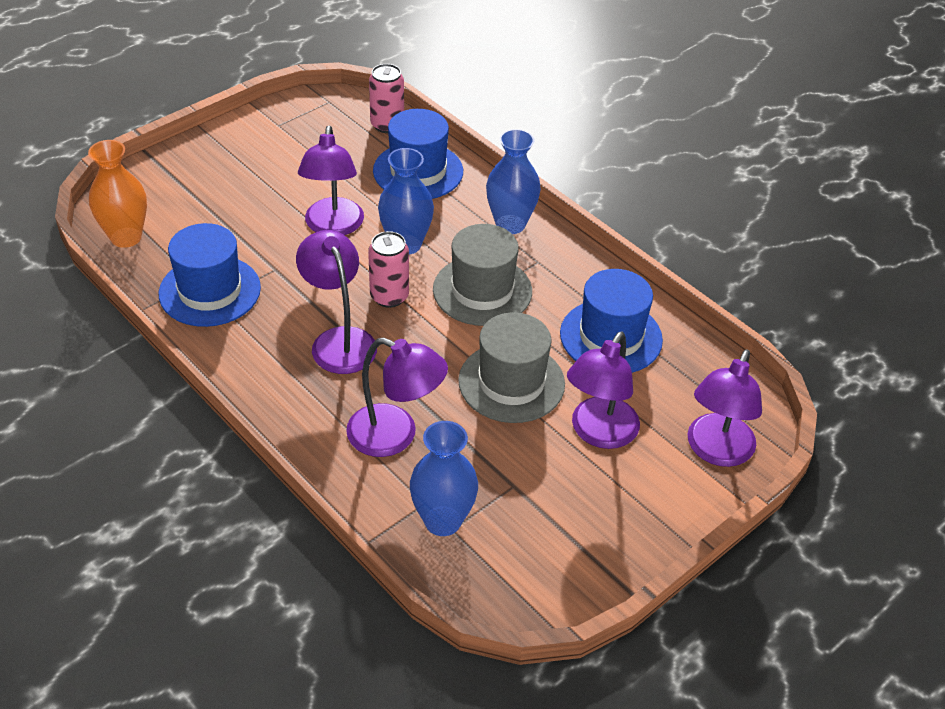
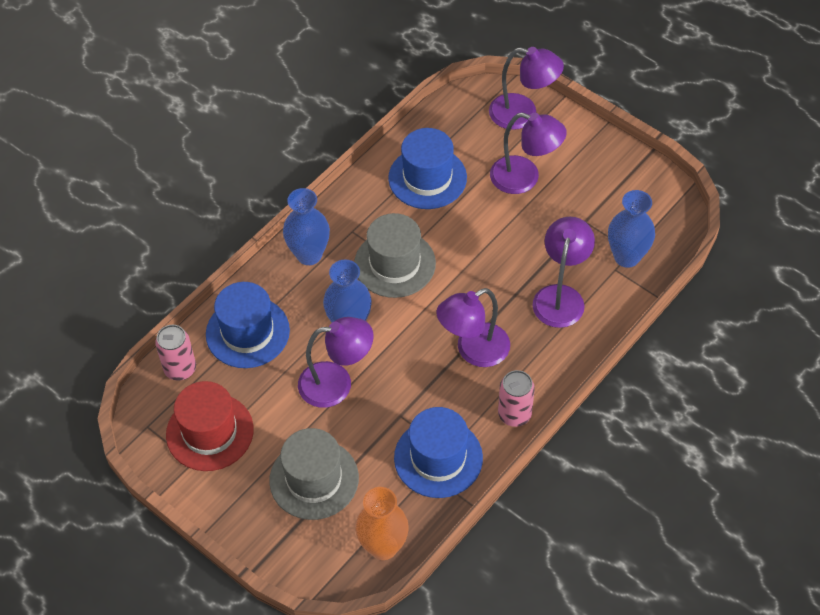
camera: 95 degrees left, 10 degrees up
(307, 137) = (210, 432): none -> red hat
(389, 296) = (416, 326): pink can -> pink can (514, 414)
(511, 382) = (489, 233): grey hat -> grey hat (314, 479)

